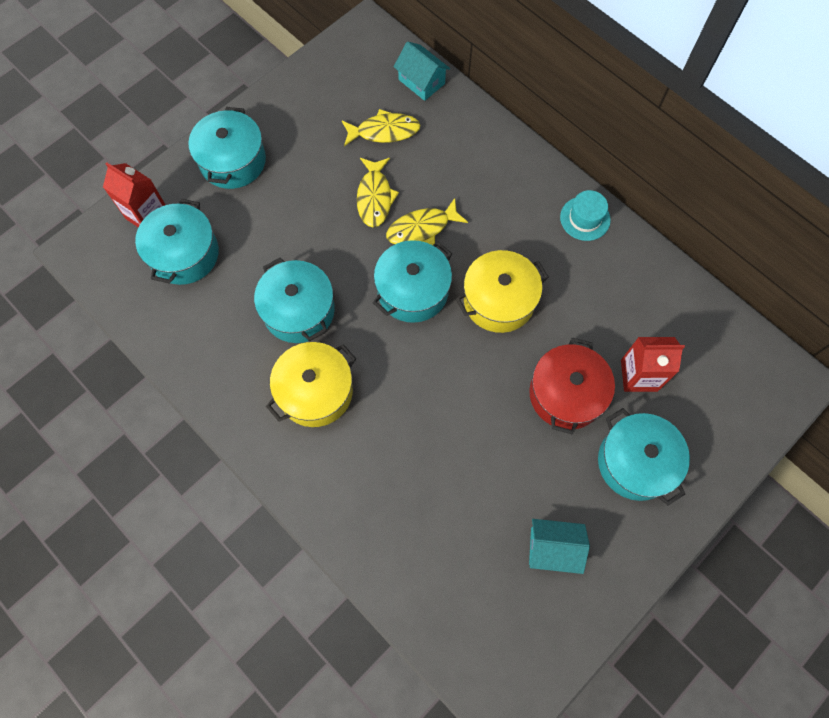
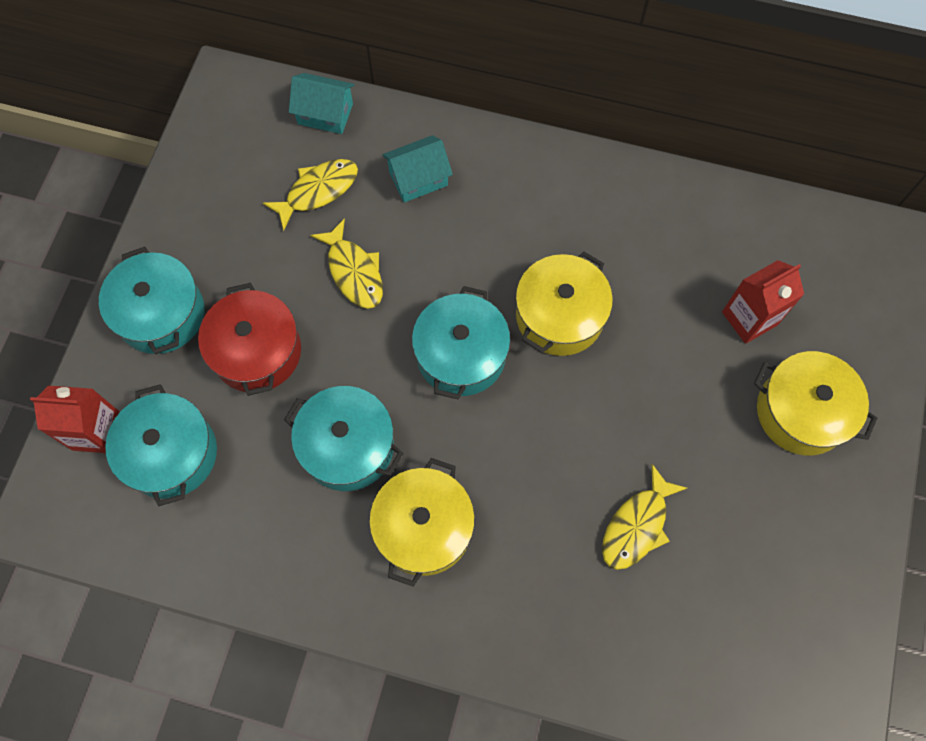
camera: 30 degrees left, 0 degrees up
(422, 228) = (428, 280): yellow fish -> yellow fish (637, 525)
(553, 548) = (776, 551): turquoise house -> turquoise house (418, 179)
(566, 394) = (690, 379): red pot -> red pot (257, 351)
(585, 218) = (594, 179): turquoise hat -> none
(635, 462) = (801, 412): turquoise pot -> yellow pot

